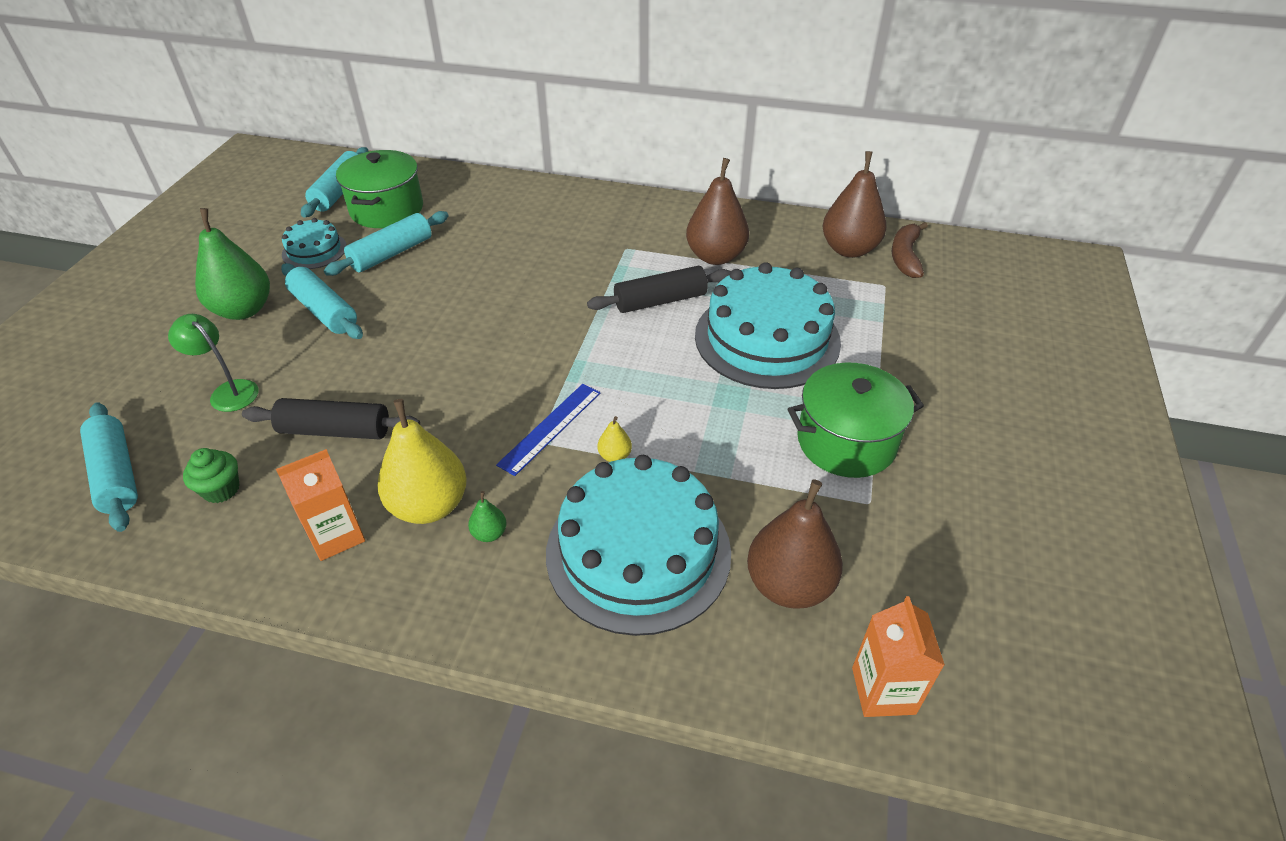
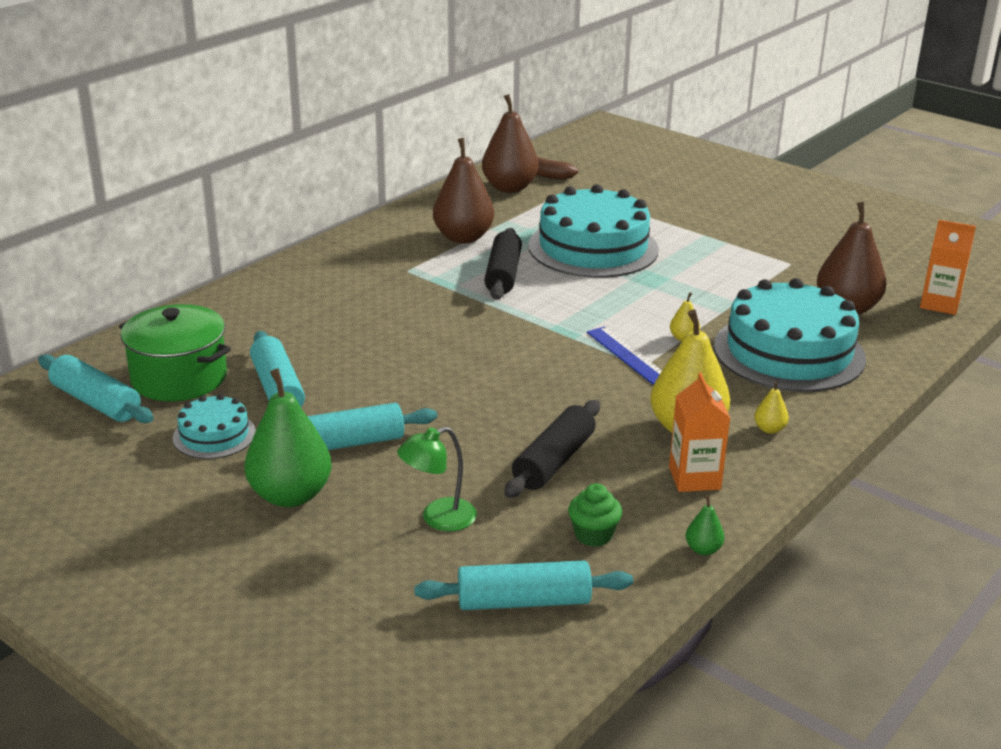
camera: 65 degrees left, 15 degrees down
(454, 573) = (769, 429): none -> yellow pear
(489, 533) = (735, 407): green pear -> green pear (703, 549)
(846, 441) = (728, 253): green pot -> none

